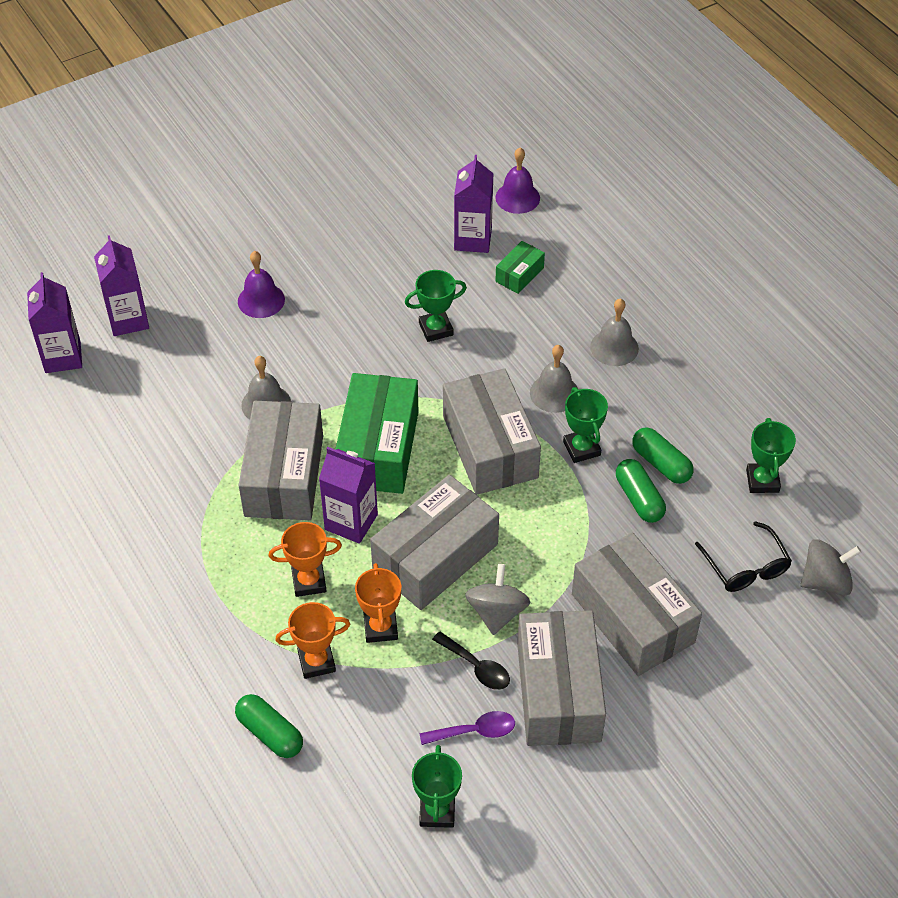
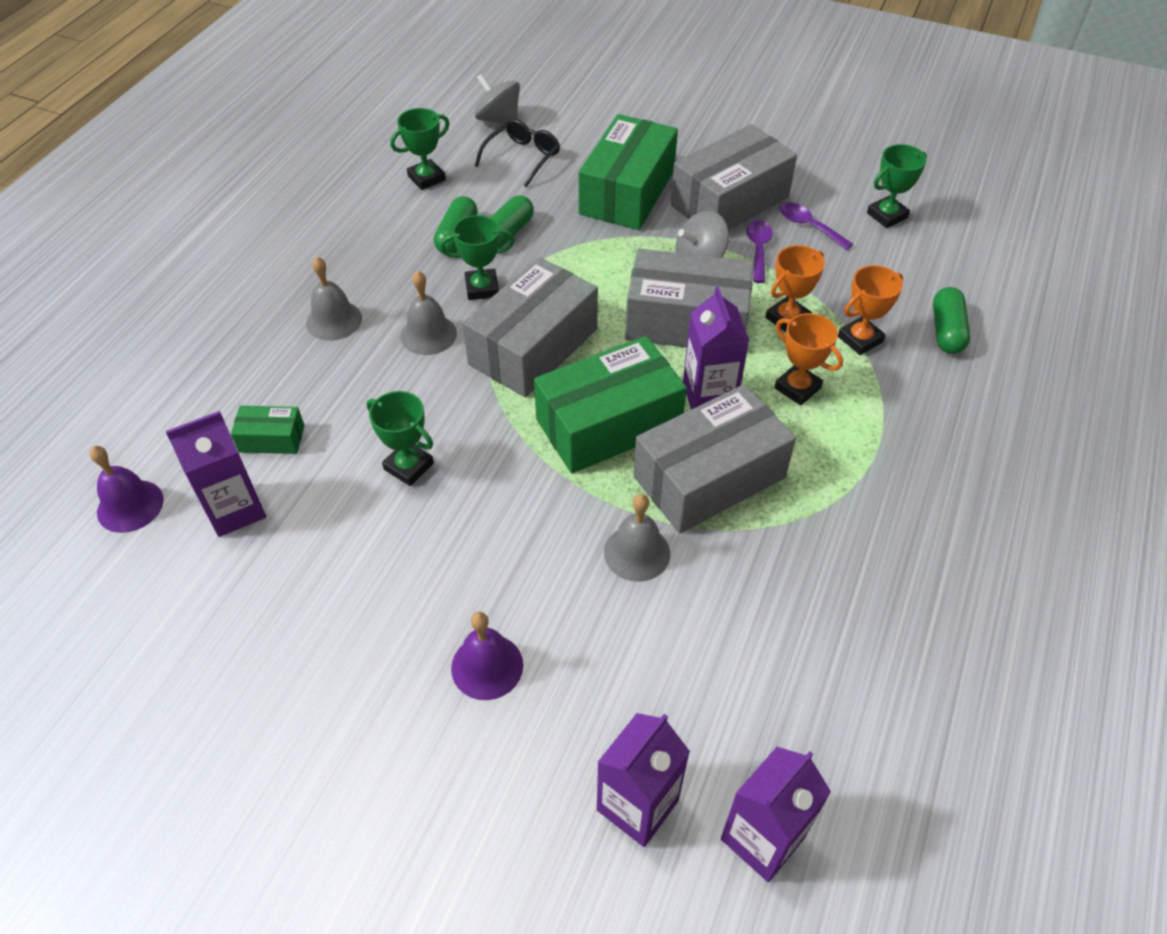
camera: 125 degrees left, 0 degrees up
(316, 662) = (860, 339): orange trophy -> orange trophy turned 75 degrees counterclockwise
(476, 667) = (758, 250): black spoon -> purple spoon
(581, 448) = (482, 288): green trophy -> green trophy turned 45 degrees clockwise
(632, 618) = (627, 192): grey box -> green box

